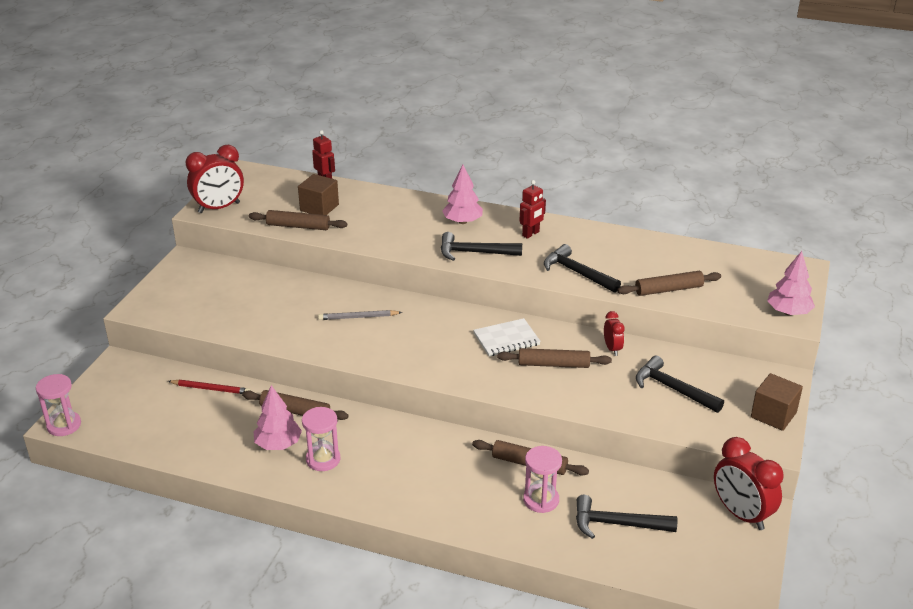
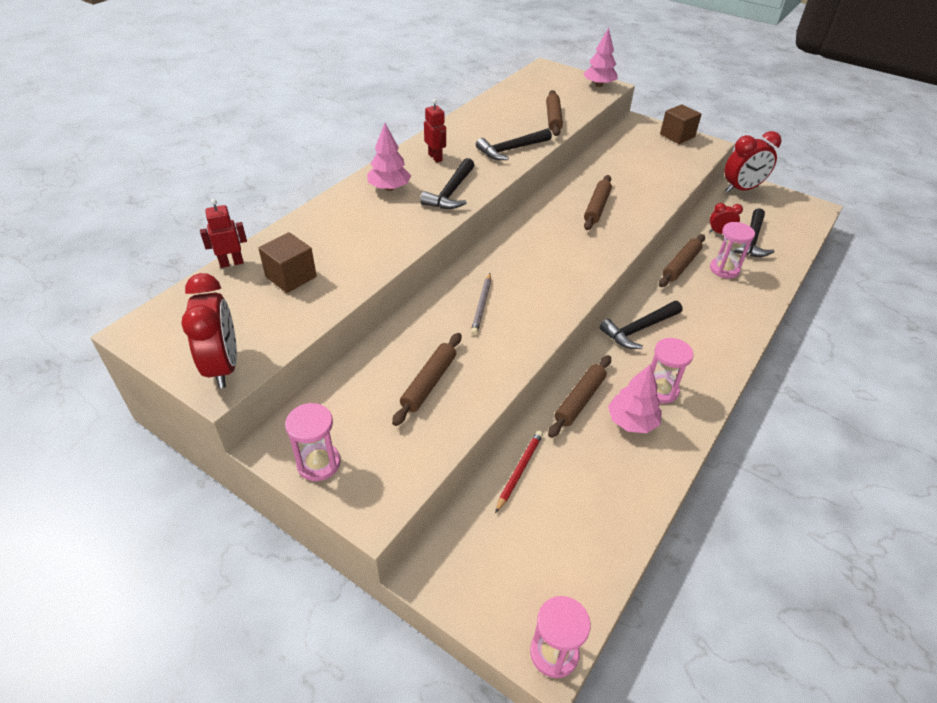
camera: 75 degrees left, 10 degrees up
(172, 280) = (318, 463): none -> pink hourglass
(298, 226) = (323, 300): brown rolling pin -> brown rolling pin (429, 383)
(506, 339) = (553, 223): white notebook -> none
(612, 349) = (583, 176): red clock -> red clock (720, 232)
(673, 389) = (641, 164): black hammer -> black hammer (639, 329)

